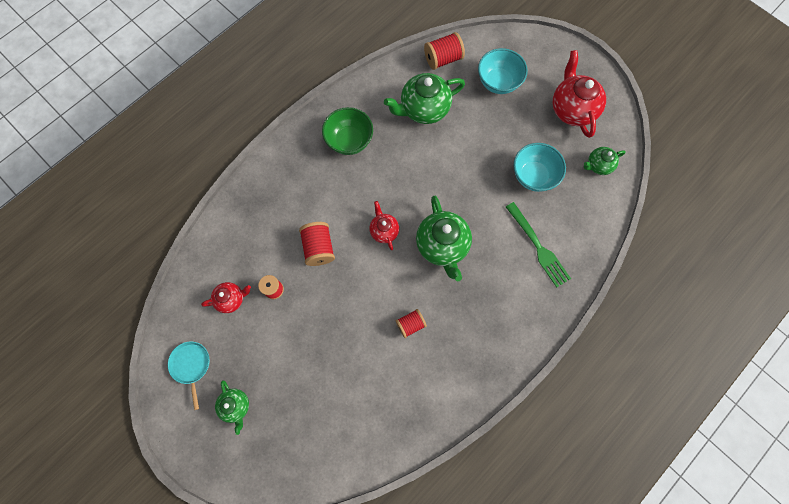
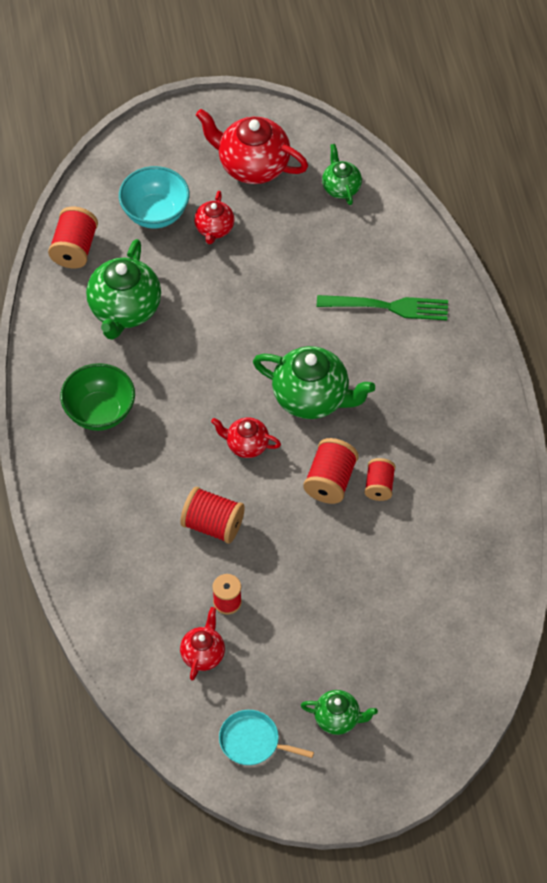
camera: 55 degrees left, 15 degrees down
(393, 294) = (330, 481): none -> red spool
(513, 118) = (214, 229): none -> red teapot
(533, 176) = (301, 256): turquoise bowl -> none
(598, 165) = (341, 187): green teapot -> green teapot turned 150 degrees clockwise

